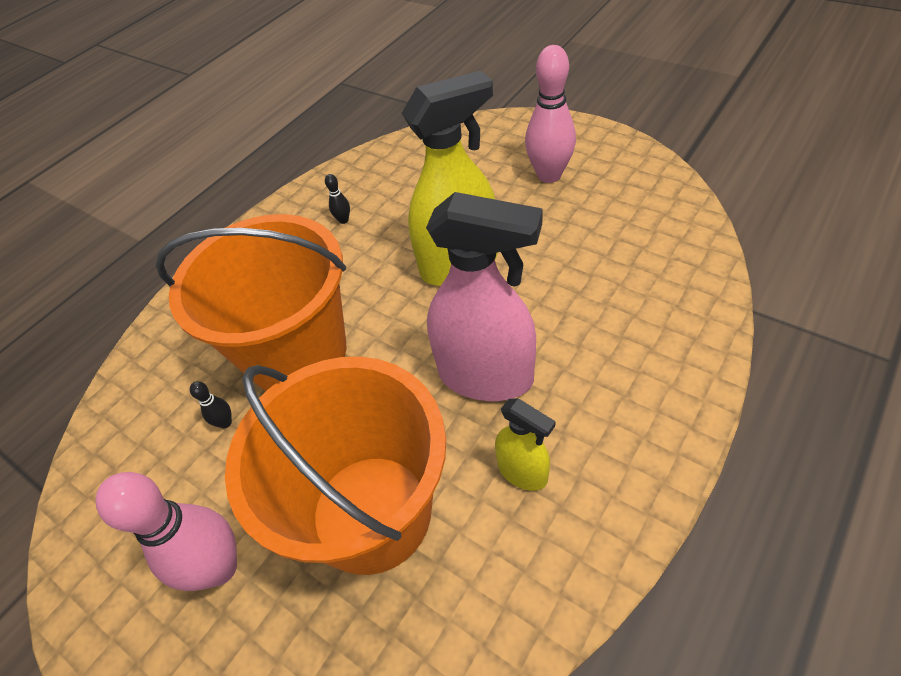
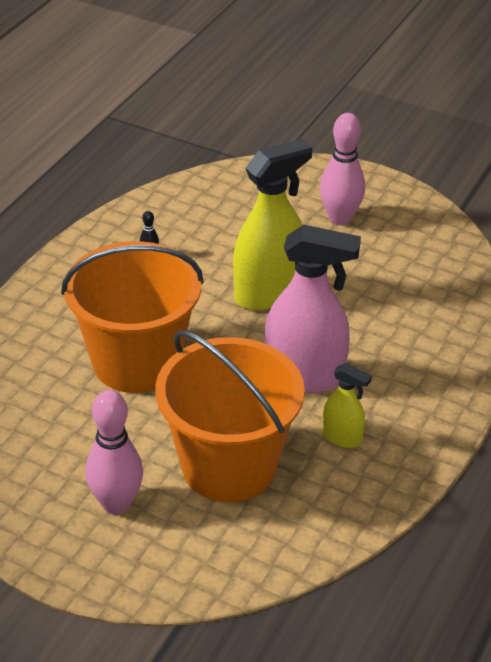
camera: 15 degrees left, 10 degrees down
(225, 423) = (87, 413): black bowling pin -> none

